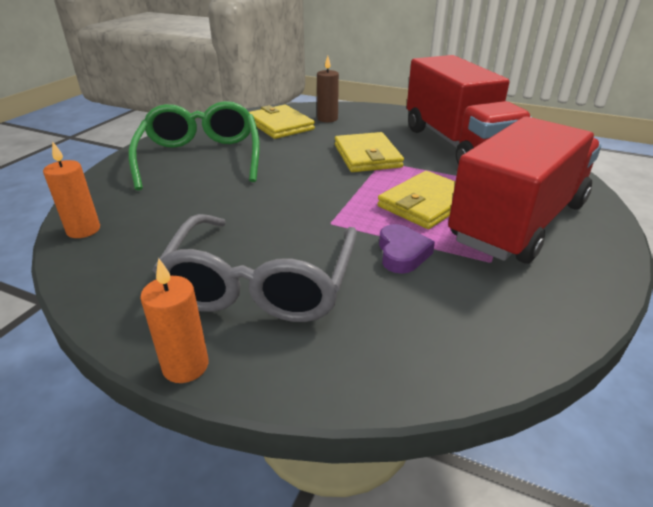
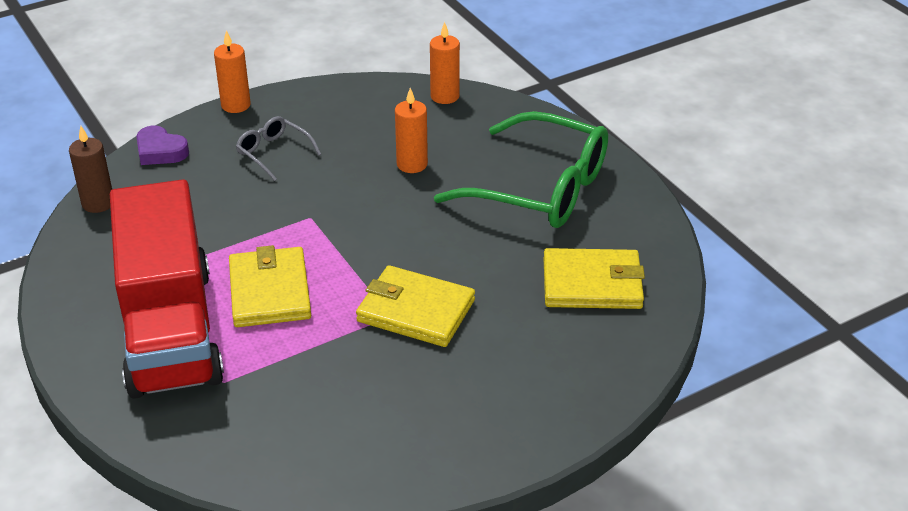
camera: 125 degrees right, 5 degrees up
(213, 207) = (412, 164): none -> orange candle
(261, 283) = (274, 153): grey glasses -> grey glasses, size x0.46
(327, 119) = (577, 339): brown candle -> brown candle (98, 203)
(402, 253) = (222, 232): purple heart -> purple heart (160, 151)
(457, 144) = (364, 415): red truck -> none

